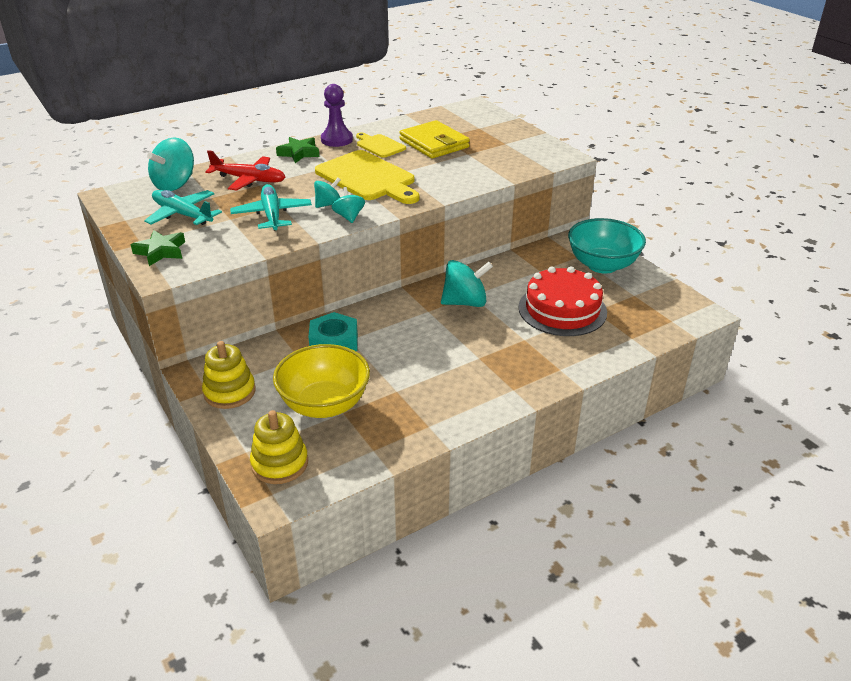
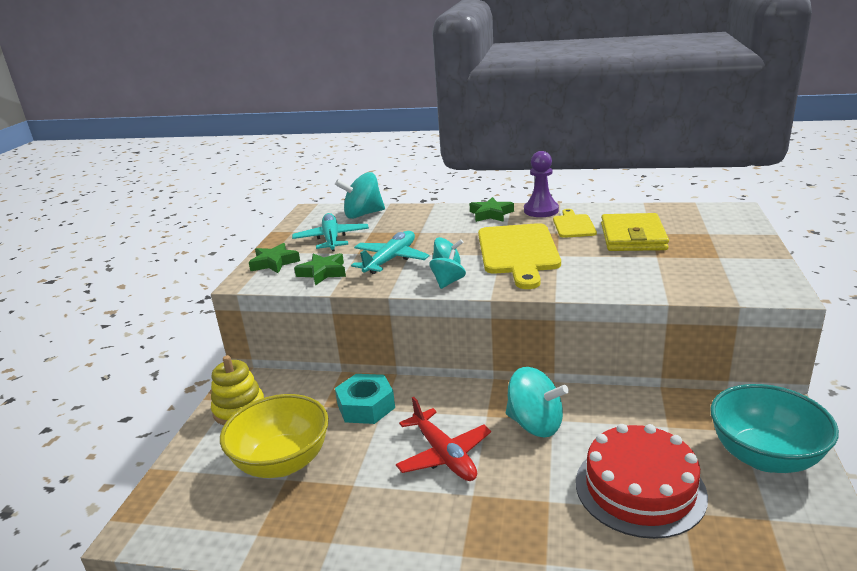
camera: 45 degrees right, 10 degrees down
(226, 244) = (323, 272): none -> green star
(249, 180) = (418, 225): red plane -> red plane (444, 454)
(280, 463) = (182, 497): yellow stacking toy -> none

